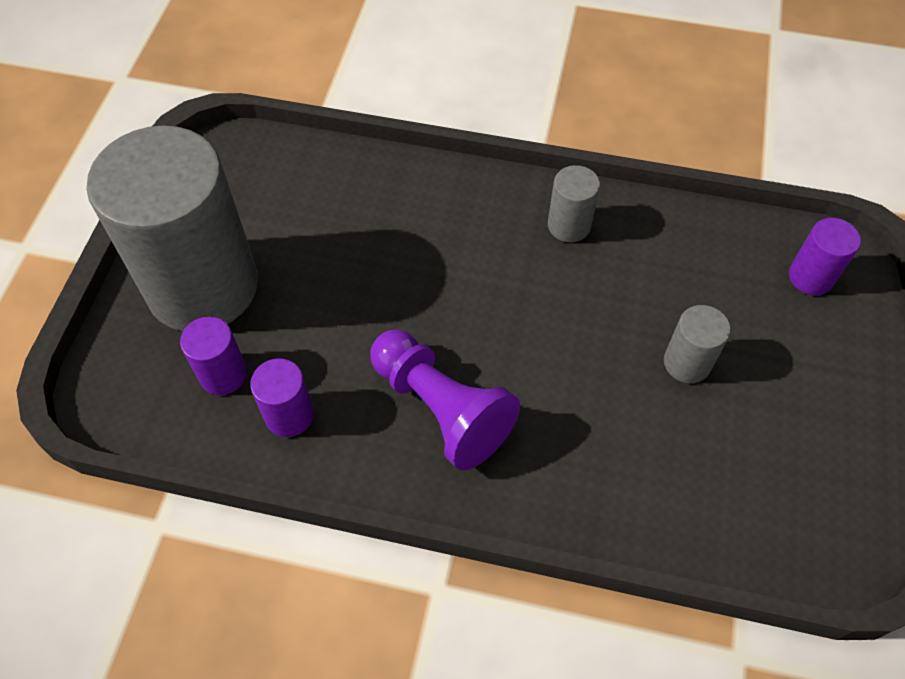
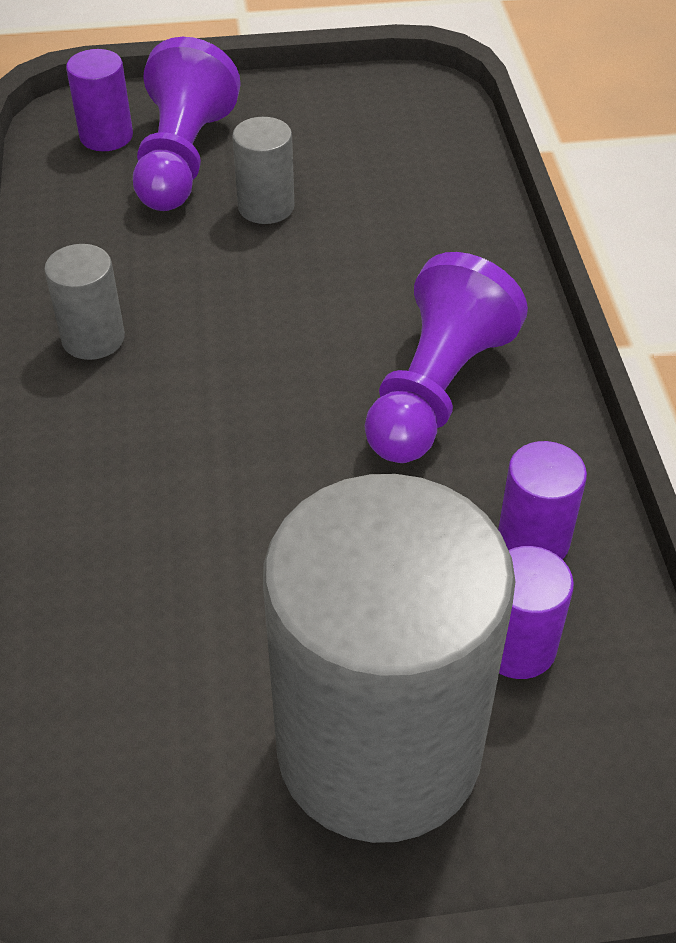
camera: 110 degrees left, 10 degrees down
(767, 322) = (182, 159): none -> purple pawn

